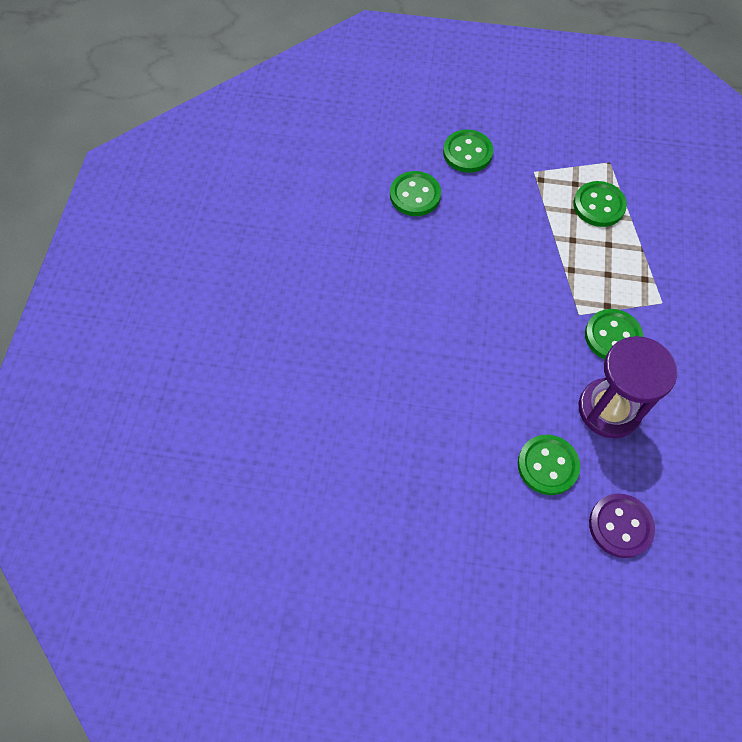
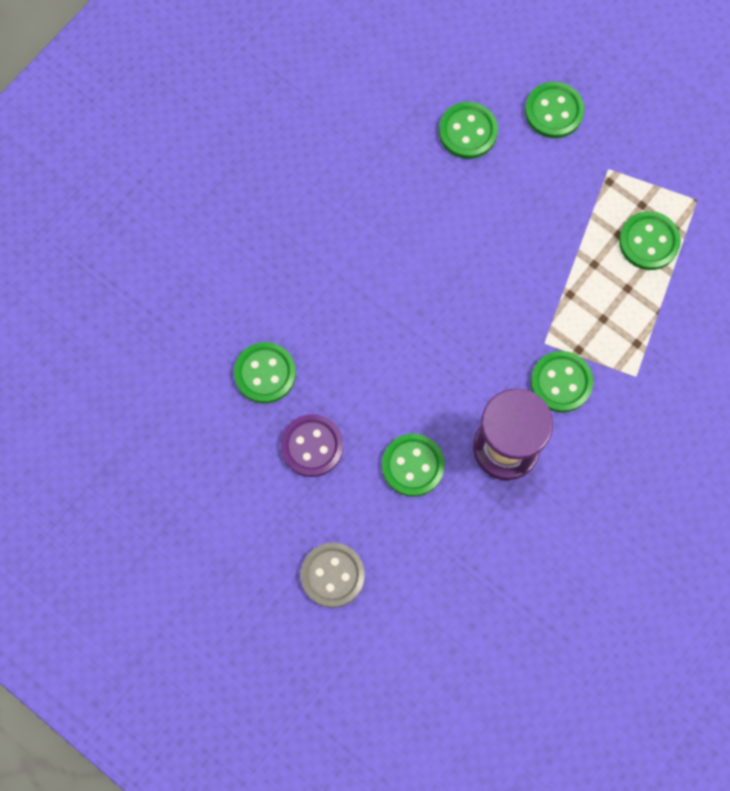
camera: 30 degrees right, 10 degrees up
(376, 458) = (265, 373): none -> green button
(547, 600) = (332, 575): none -> grey button
(620, 526) = (440, 553): purple button -> purple button (312, 446)

